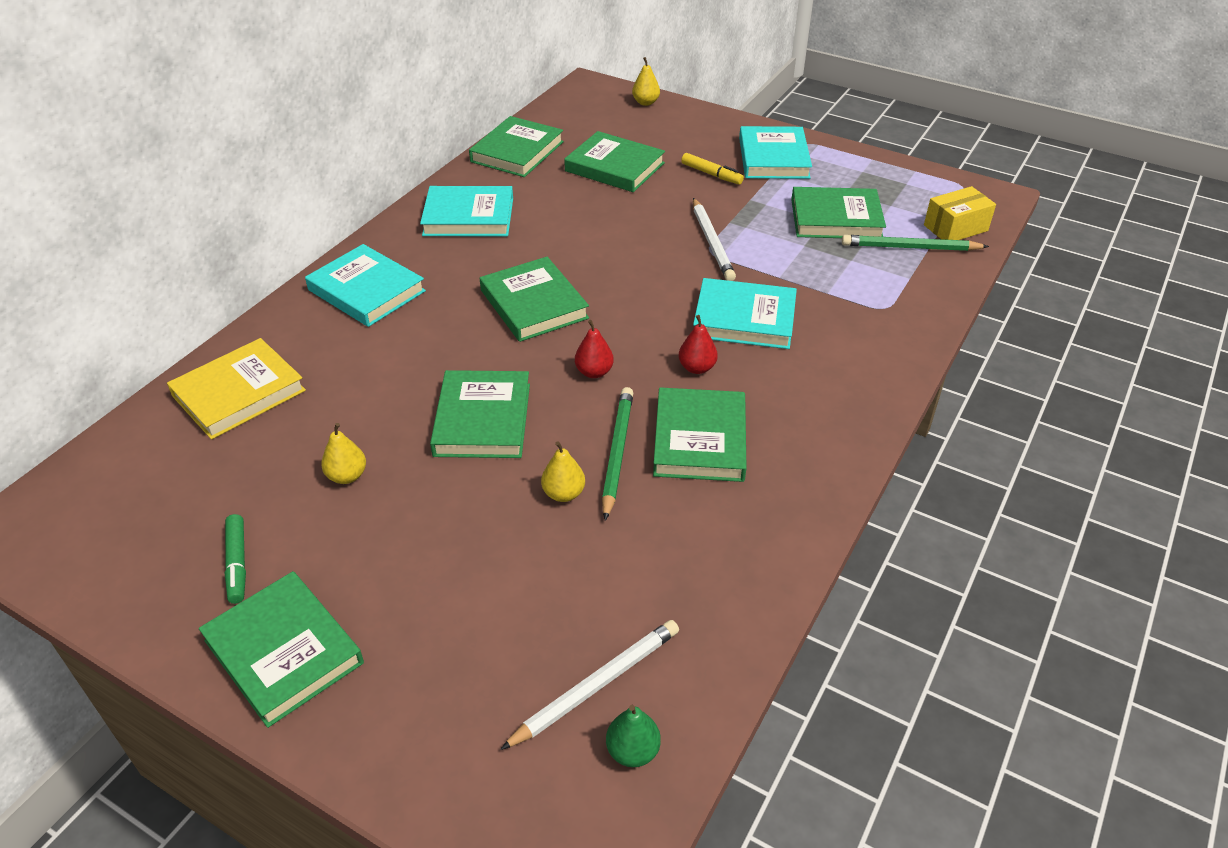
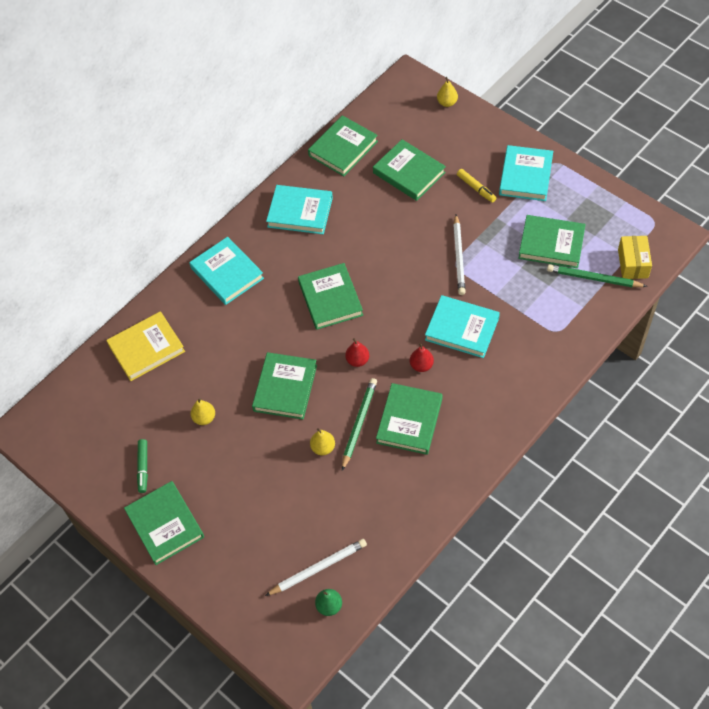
camera: 15 degrees right, 15 degrees up
(955, 228) = (633, 263): yellow box -> yellow box turned 75 degrees counterclockwise

